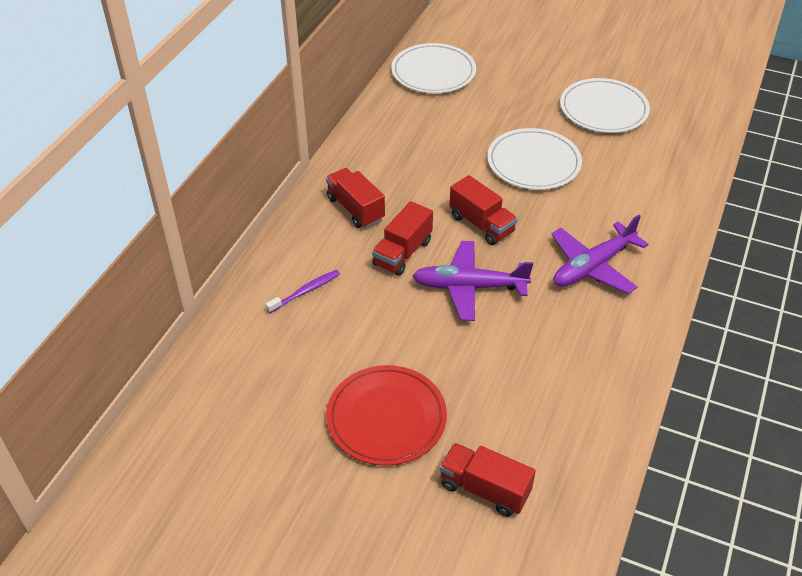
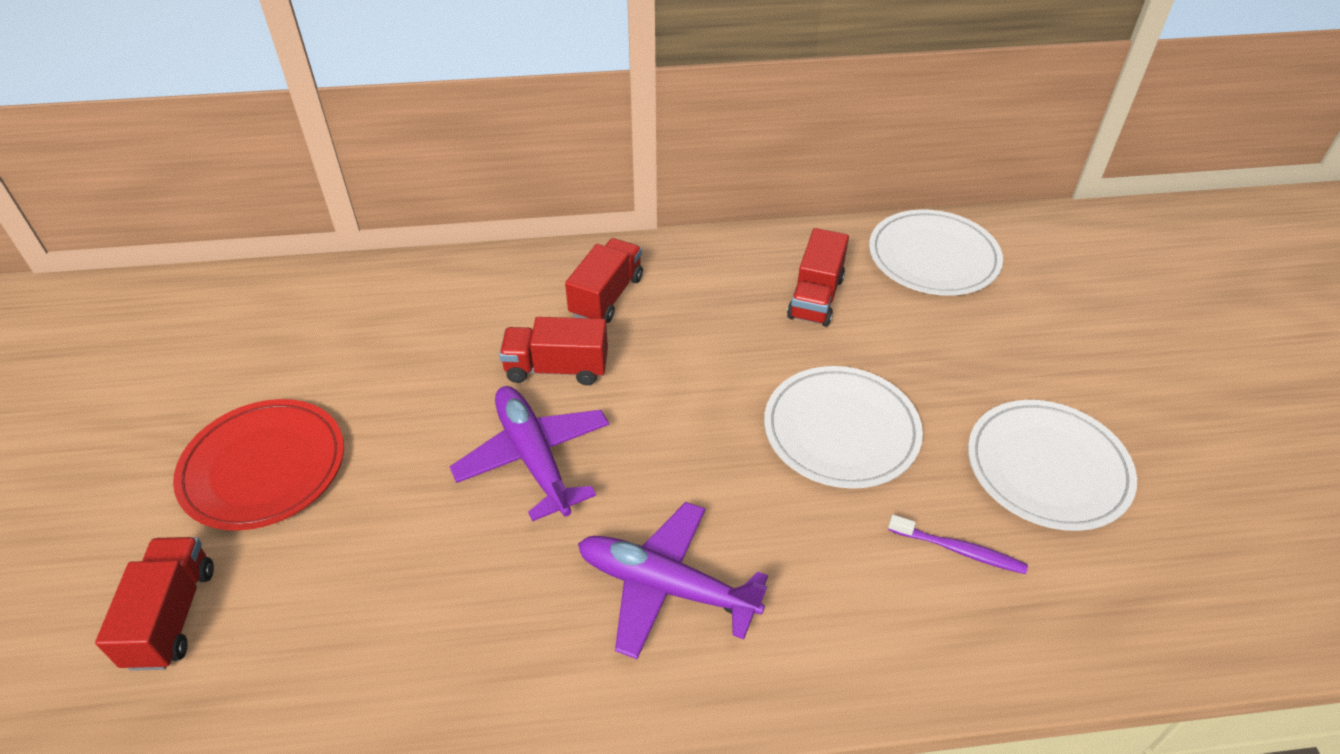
camera: 60 degrees right, 0 degrees up
(305, 291) = (438, 314): purple toothbrush -> purple toothbrush (959, 550)
(481, 224) = (665, 423): red truck -> red truck (815, 297)

